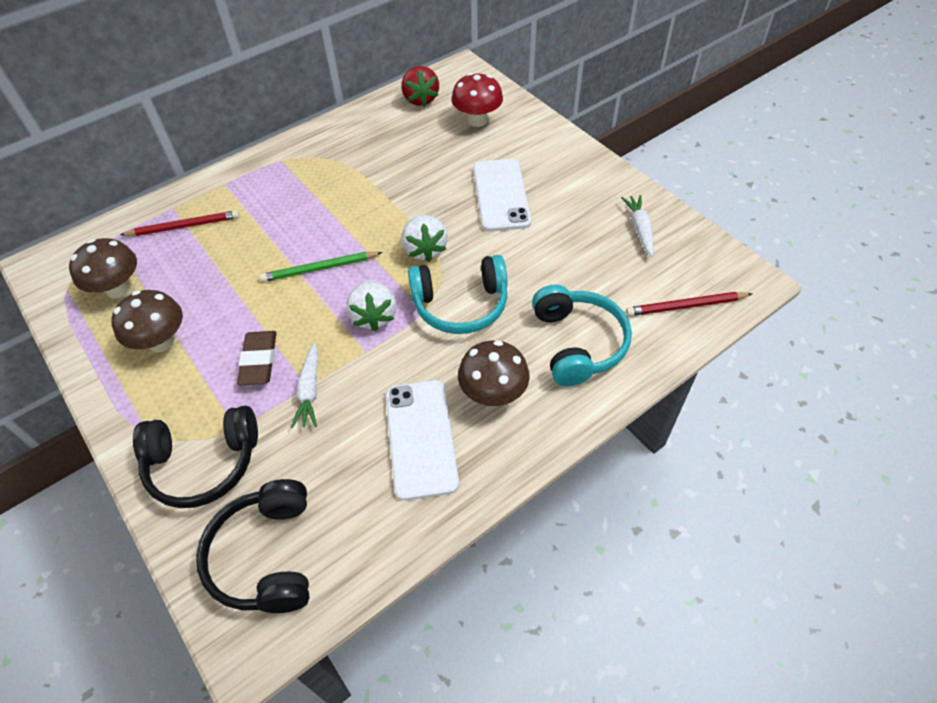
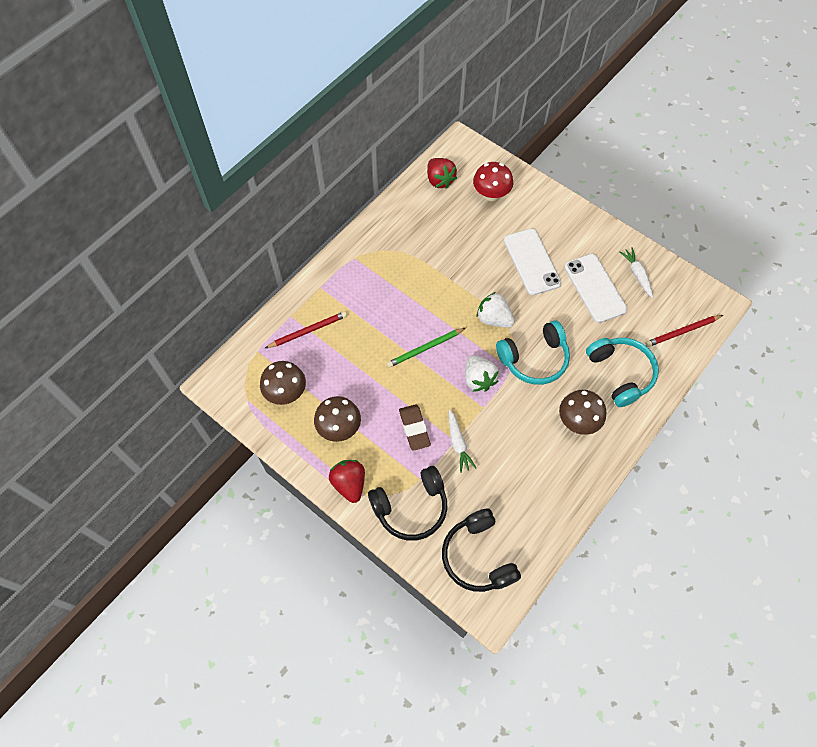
camera: 15 degrees left, 10 degrees up
(136, 414) = (349, 484): none -> red strawberry
(420, 438) = (543, 461): white phone -> white phone (594, 288)
(425, 249) = (494, 319): white strawberry -> white strawberry turned 150 degrees clockwise

